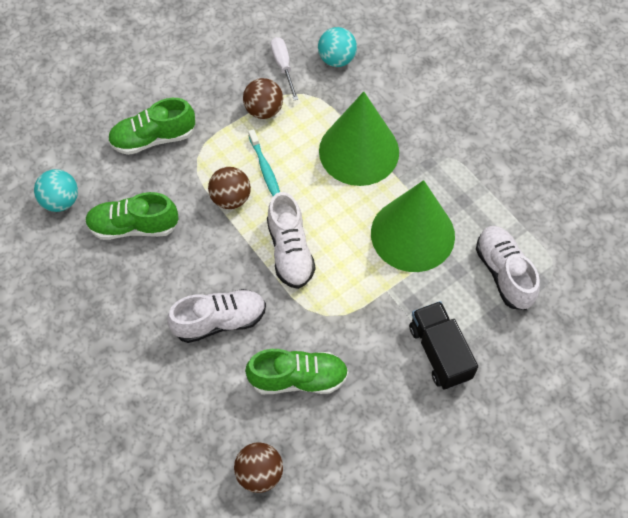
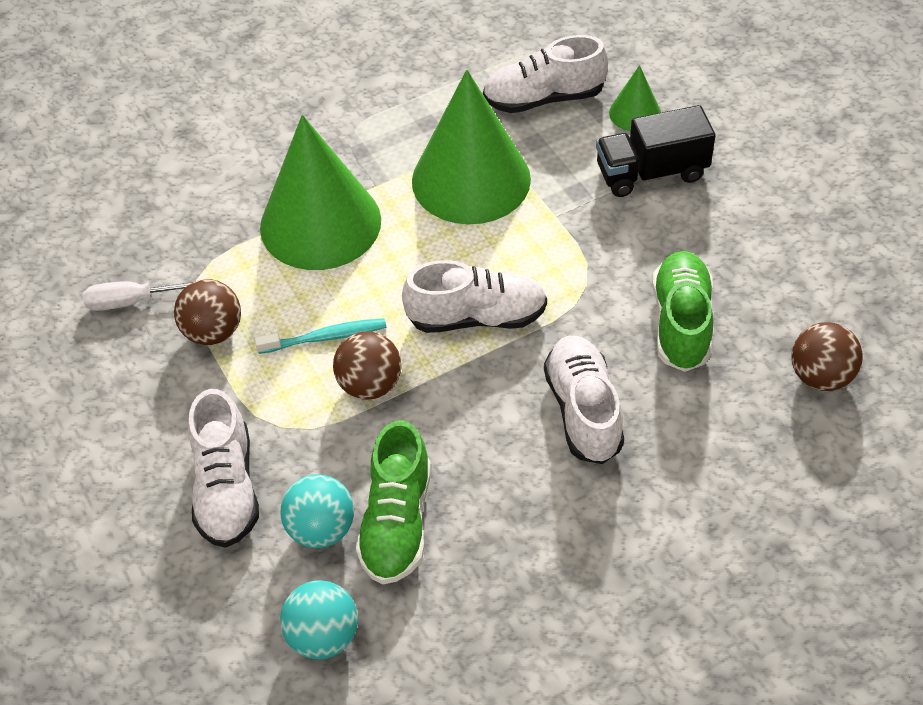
camera: 80 degrees left, 10 degrees down
(153, 138) = (226, 488): green shoe -> white shoe
(336, 59) = (144, 234): turquoise ball -> turquoise ball (321, 529)
(501, 337) = (635, 113): none -> green cone

